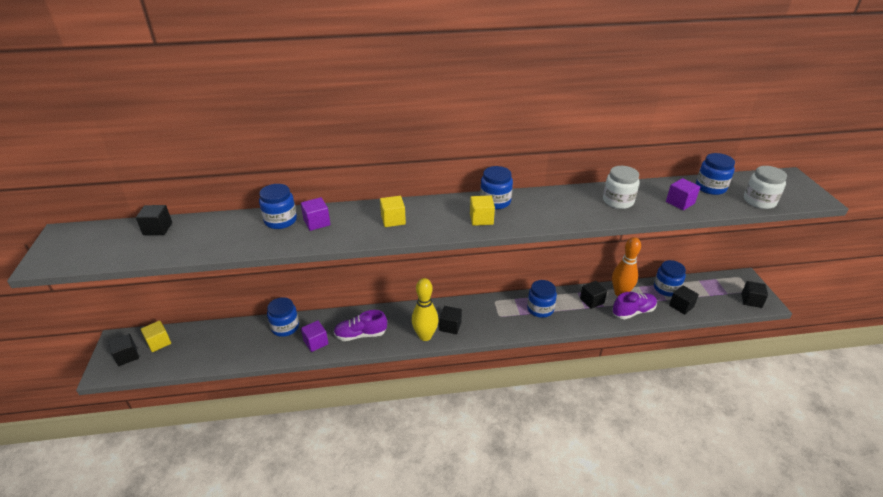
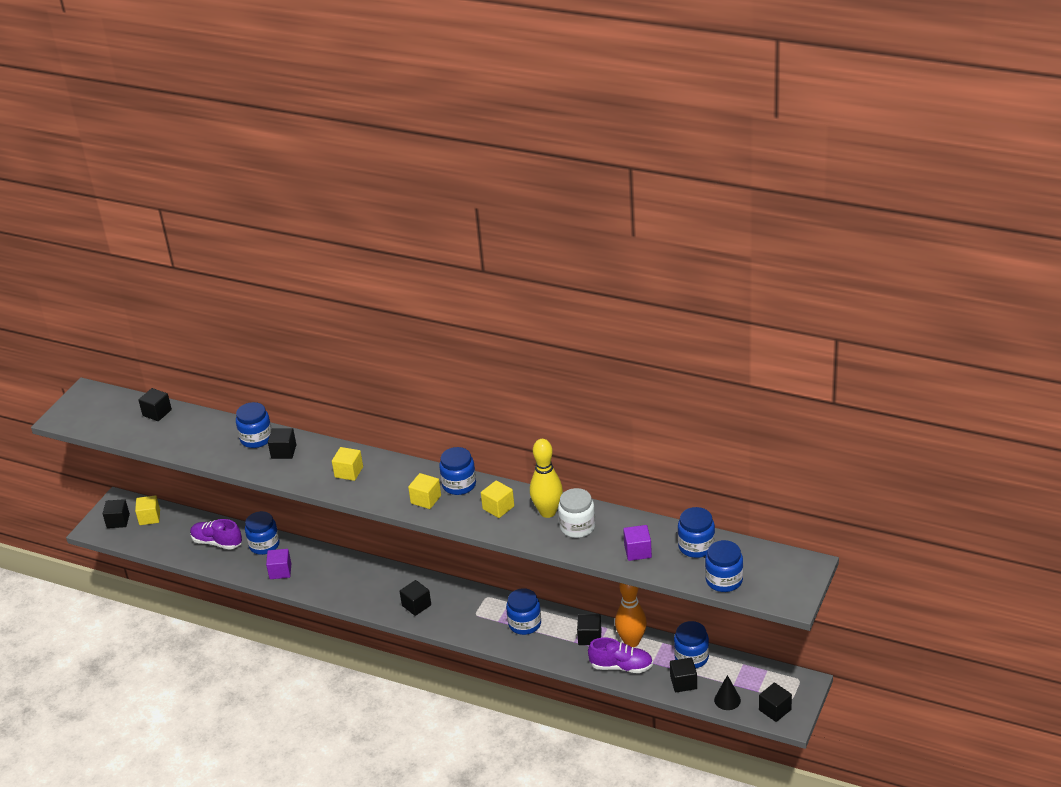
camera: 35 degrees right, 0 degrees up
(317, 222) = (283, 451): purple cube -> black cube
(361, 335) = (326, 580): purple shoe -> purple shoe (217, 542)
(425, 336) = (384, 605): yellow bowling pin -> yellow bowling pin (548, 512)
(544, 207) = (498, 507): none -> yellow cube
(719, 306) = (727, 700): none -> black cone
(759, 201) = (724, 580): white jar -> blue jar

